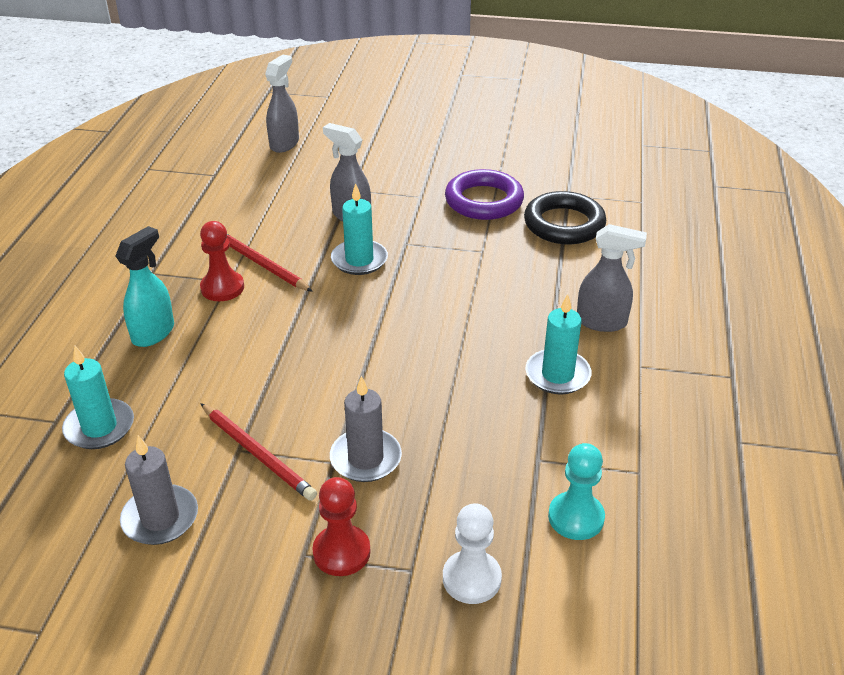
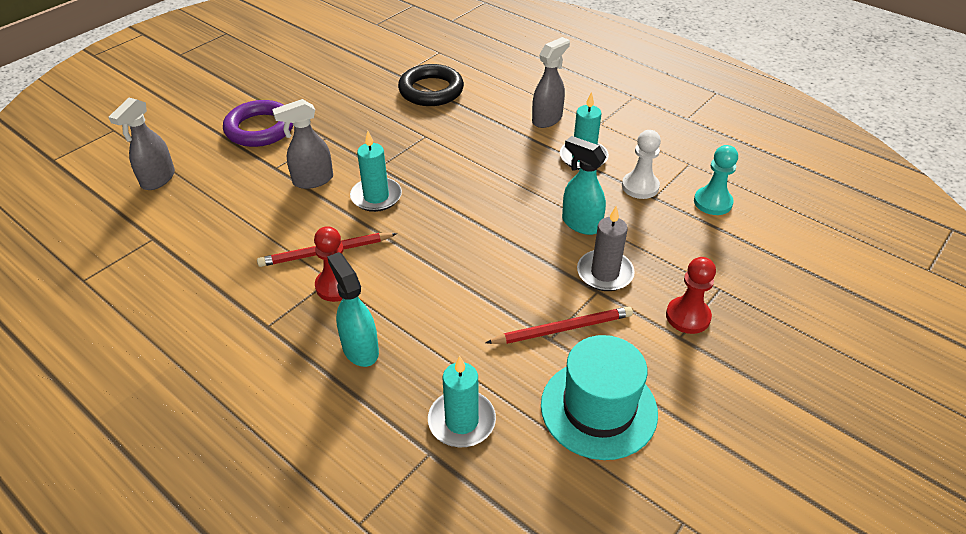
camera: 60 degrees left, 5 degrees up
(160, 518) = (598, 408): grey candle -> turquoise hat
(284, 144) = (158, 179): grey spray bottle -> grey spray bottle turned 120 degrees counterclockwise
(434, 412) = (581, 223): none -> turquoise spray bottle
(471, 578) = (740, 265): white pawn -> white pawn (640, 186)
(484, 201) = (366, 111): purple ring -> purple ring (260, 129)

